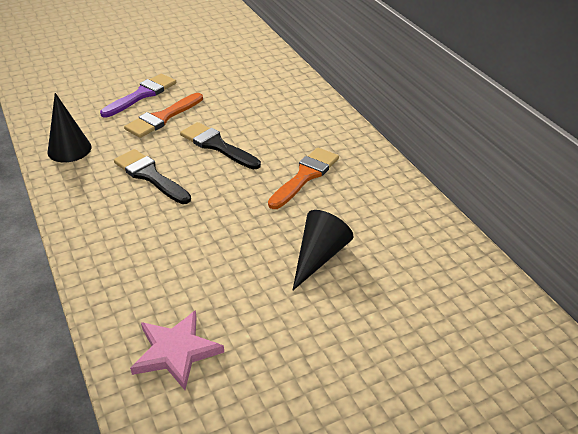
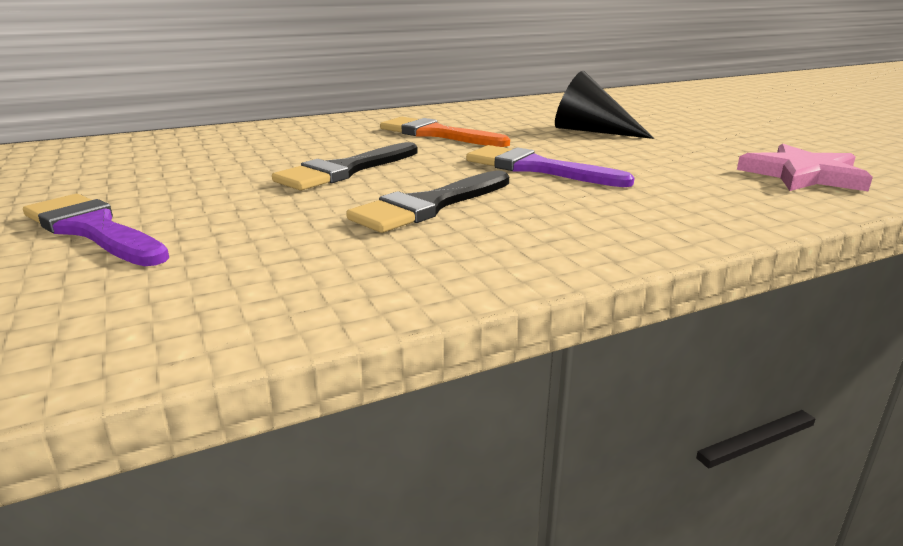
camera: 90 degrees left, 15 degrees down
(69, 149) = (304, 286): black cone -> none
(162, 118) = (221, 207): orange brush -> none
(212, 217) = (536, 168): none -> purple brush

